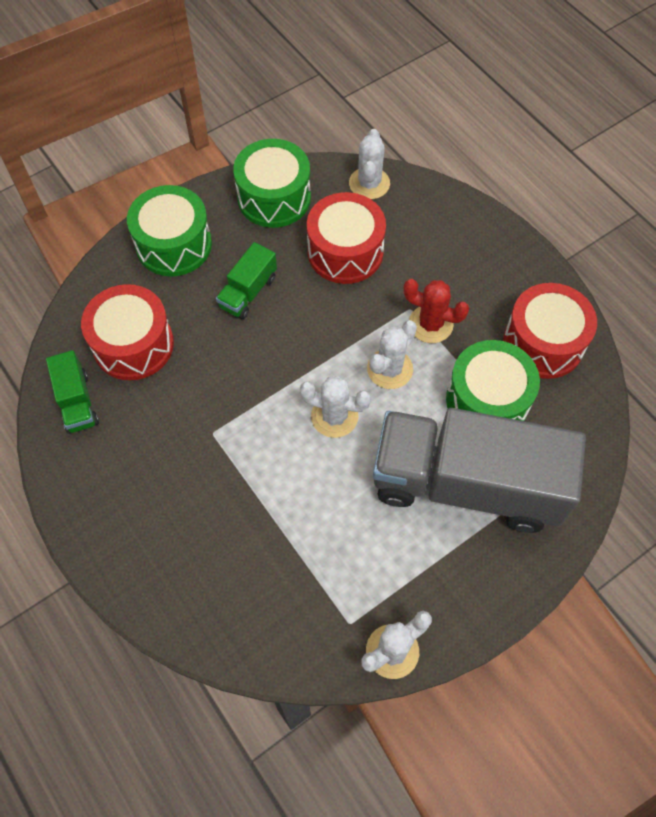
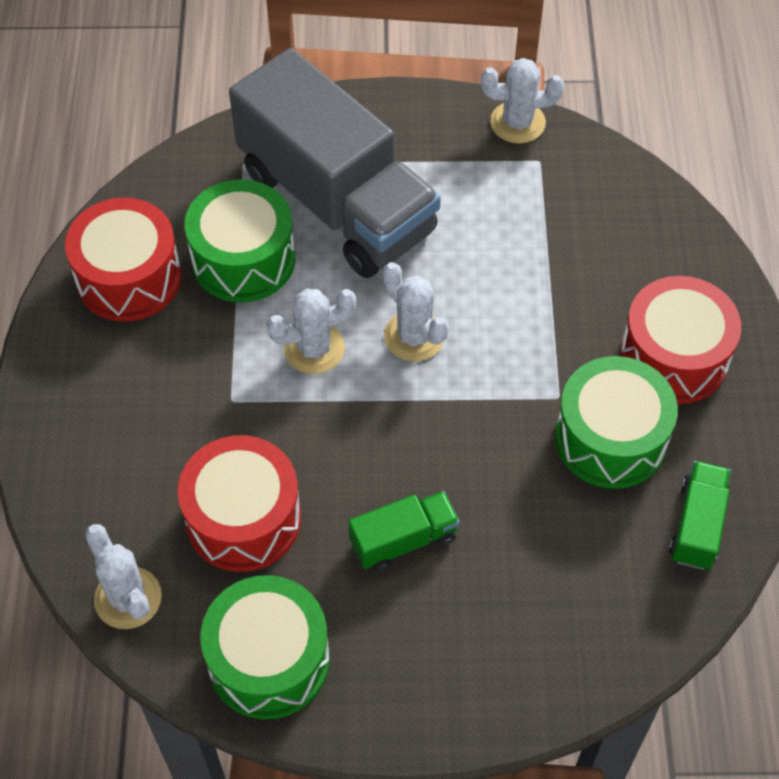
camera: 145 degrees left, 5 degrees down
(133, 344) = (590, 558): red drum -> red drum (673, 357)
(174, 244) = (453, 673): green drum -> green drum (610, 438)
(369, 183) = (128, 598): white cactus -> white cactus turned 75 degrees counterclockwise
(430, 324) = (226, 369): red cactus -> none

